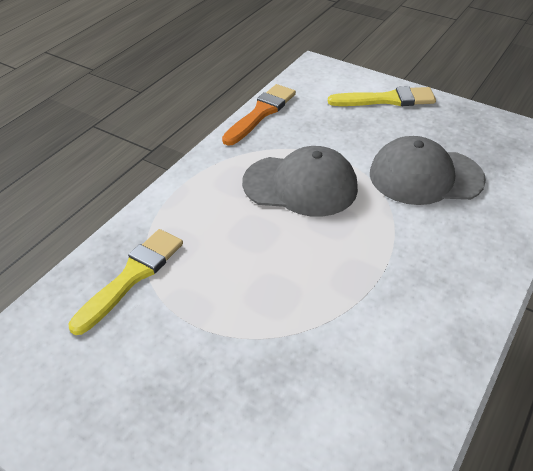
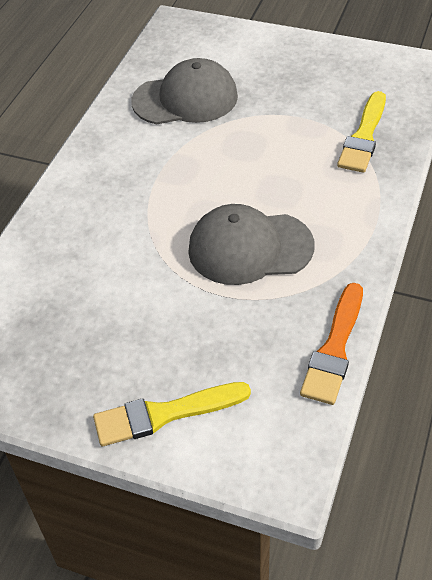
camera: 170 degrees right, 5 degrees up
(425, 176) = (114, 286): grey cap -> grey cap (185, 99)

